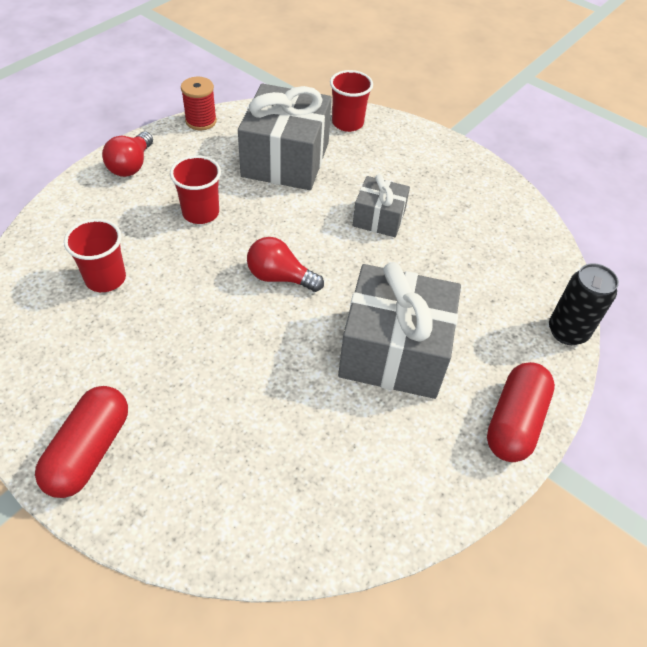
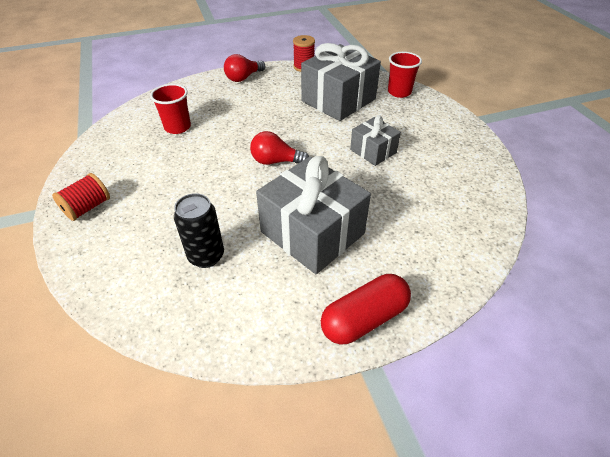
camera: 35 degrees right, 5 degrees down
(89, 451) = (87, 207): red capsule -> red spool
(200, 213) = (260, 112): red cup -> none
(280, 277) = (276, 161): red light bulb -> red light bulb turned 45 degrees counterclockwise
(567, 331) = (464, 277): black can -> black can (206, 256)

